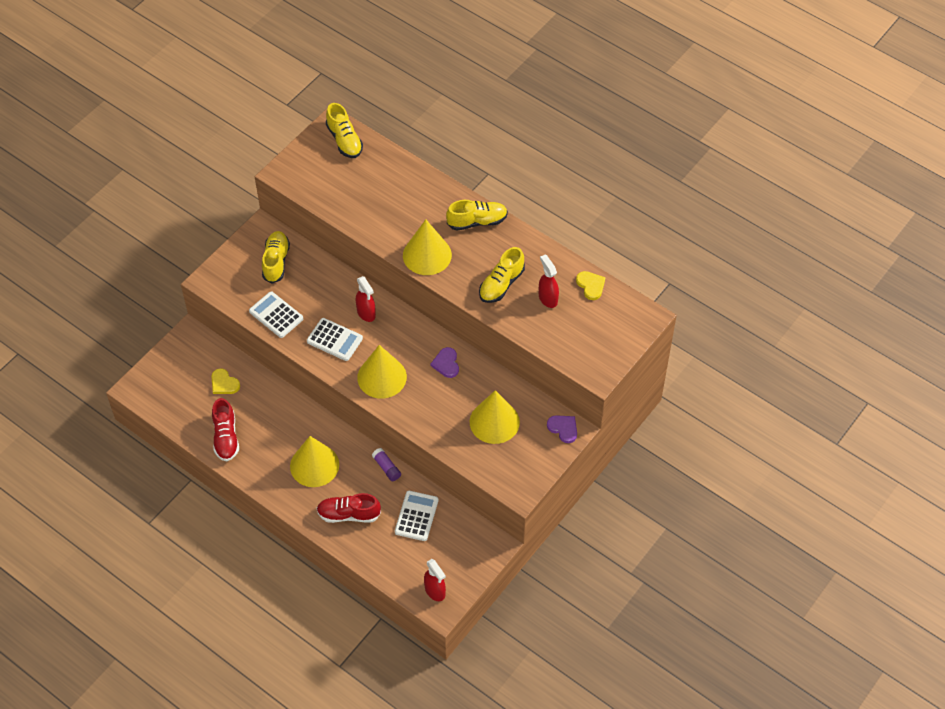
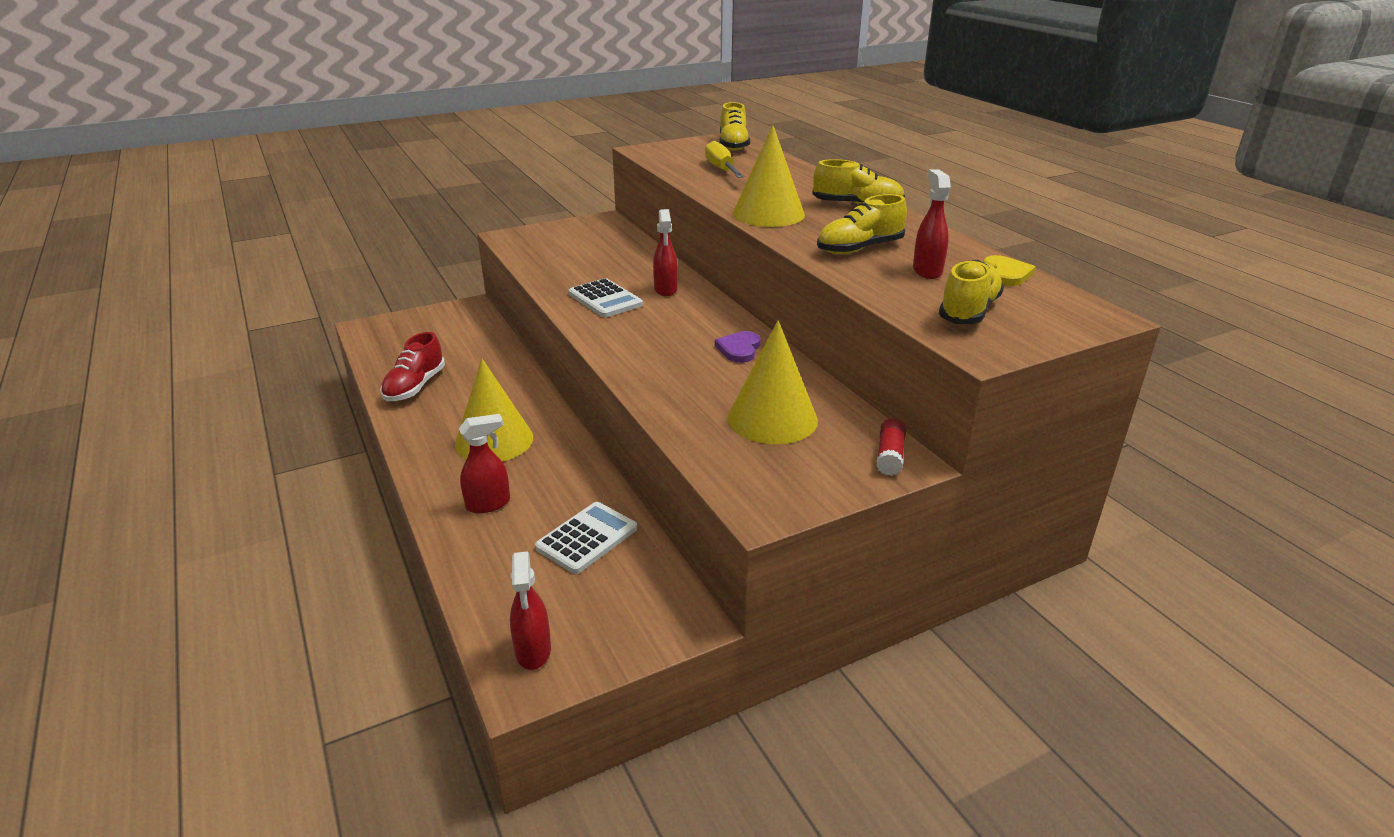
camera: 25 degrees right, 25 degrees down
(224, 383) = (464, 346): yellow heart -> none
(276, 261) = (595, 239): yellow shoe -> yellow shoe (969, 311)
(276, 315) = (554, 269): white calculator -> none
(348, 514) = (488, 504): red shoe -> red spray bottle
(360, 191) = (721, 169): none -> yellow screwdriver
(382, 377) = (637, 339): yellow cone -> none
(386, 468) = (589, 471): purple glue stick -> none
(563, 428) = (890, 456): purple heart -> red glue stick

